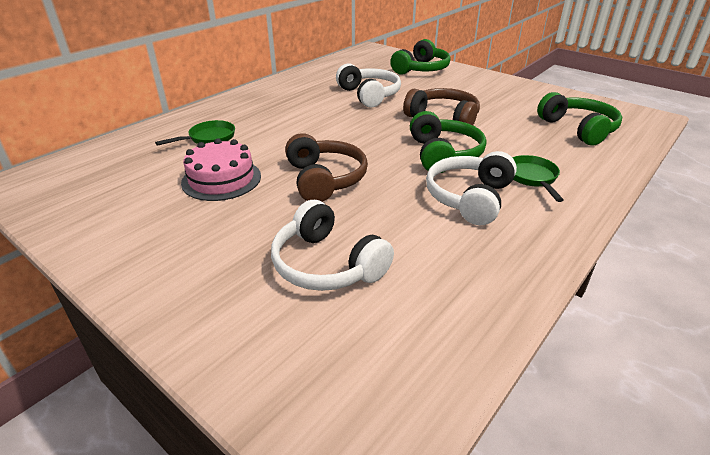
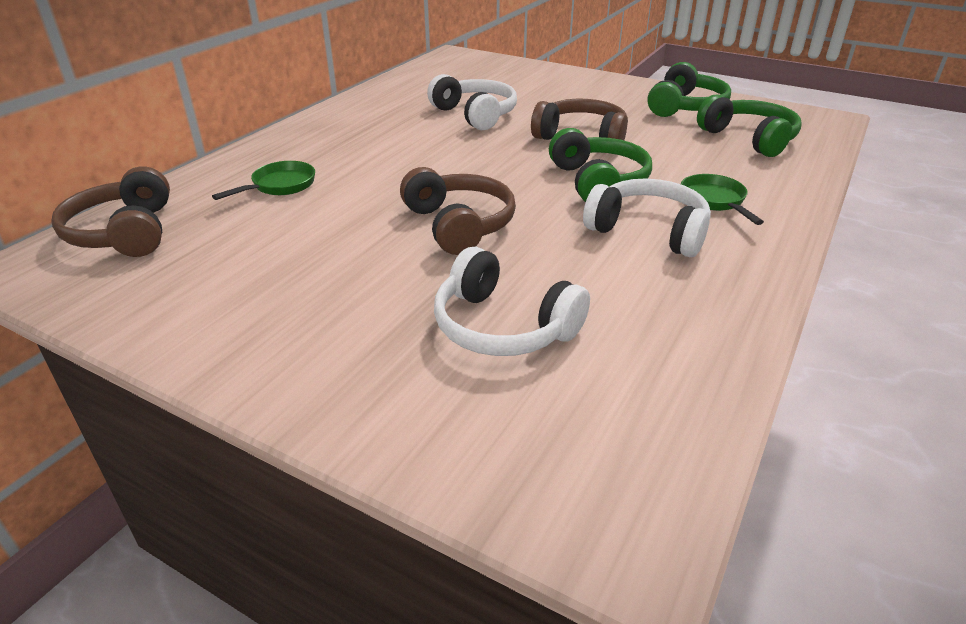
camera: 10 degrees left, 0 degrees up
(91, 163) = (125, 232): none -> brown headphones
(221, 179) = (321, 237): pink cake -> none
(421, 69) = (530, 77): green headphones -> green headphones (685, 107)
(469, 198) = (648, 231): white headphones -> white headphones turned 105 degrees clockwise

